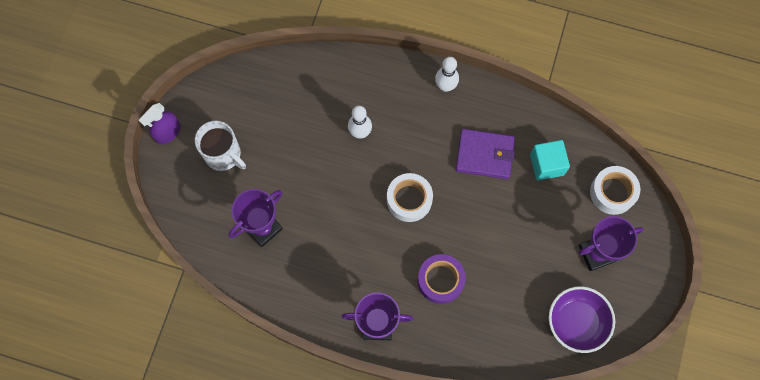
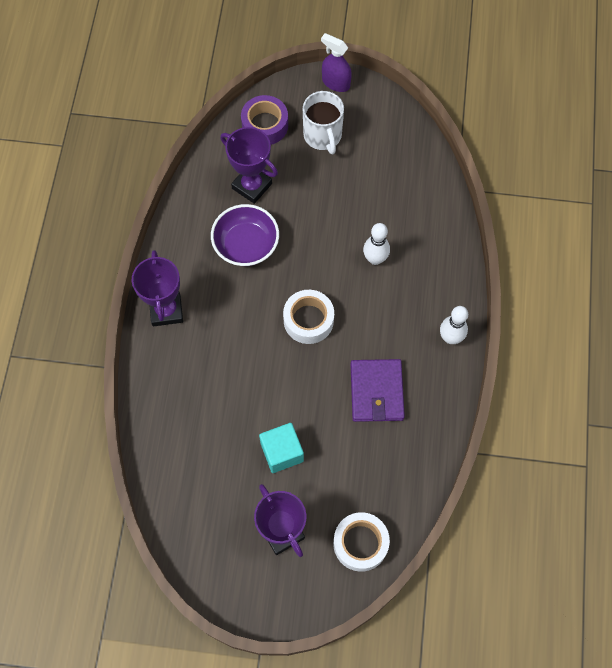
camera: 80 degrees right, 5 degrees down
(223, 154) = (323, 136): white mug -> white mug turned 45 degrees counterclockwise
(440, 280) = (223, 366): purple tape -> purple tape (265, 125)
(546, 164) = (379, 462): turquoise cube -> turquoise cube (282, 452)
(577, 322) = (198, 518): purple bowl -> purple bowl (246, 245)

